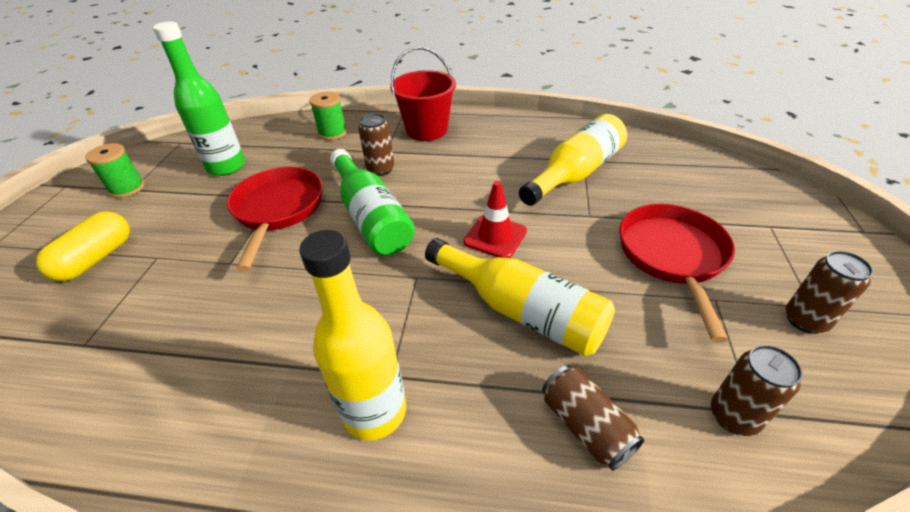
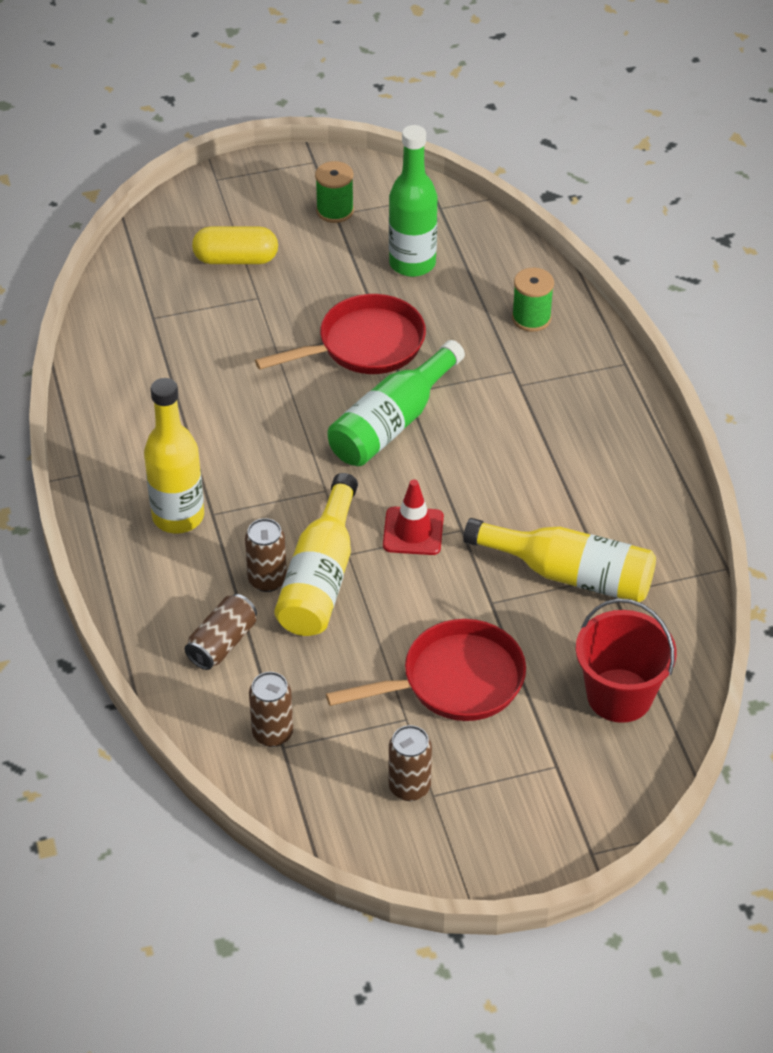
camera: 65 degrees right, 5 degrees up
(380, 169) = (480, 395): brown can -> brown can (267, 580)
(427, 130) = (590, 404): red bucket -> red bucket (619, 695)

